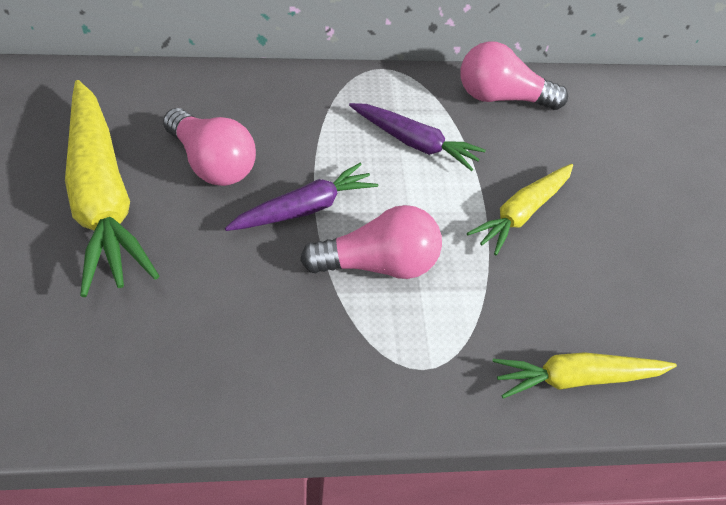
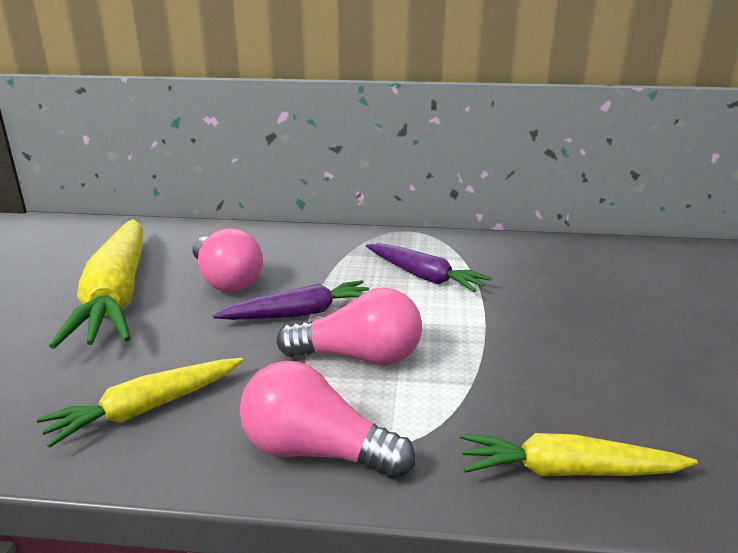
camera: 15 degrees right, 25 degrees down
(501, 98) = (519, 252): pink light bulb -> pink light bulb (316, 451)
(522, 213) = (525, 329): yellow carrot -> yellow carrot (146, 409)

